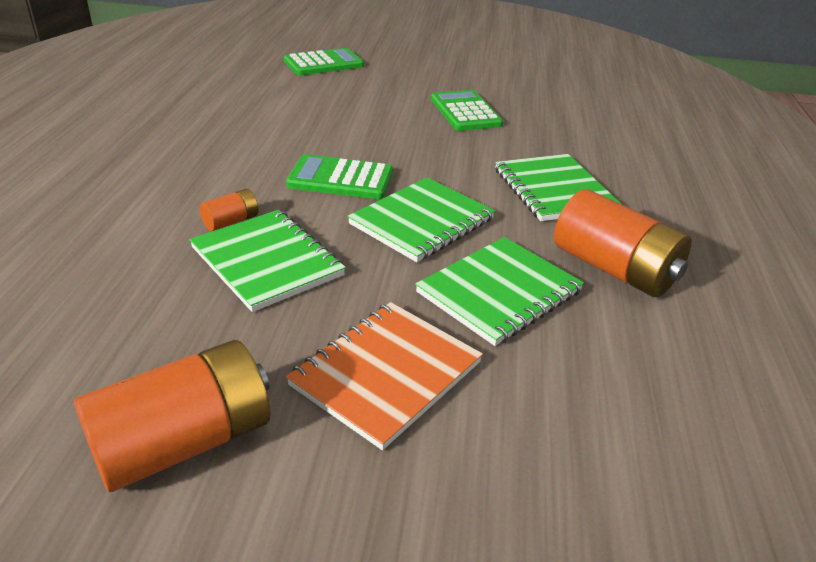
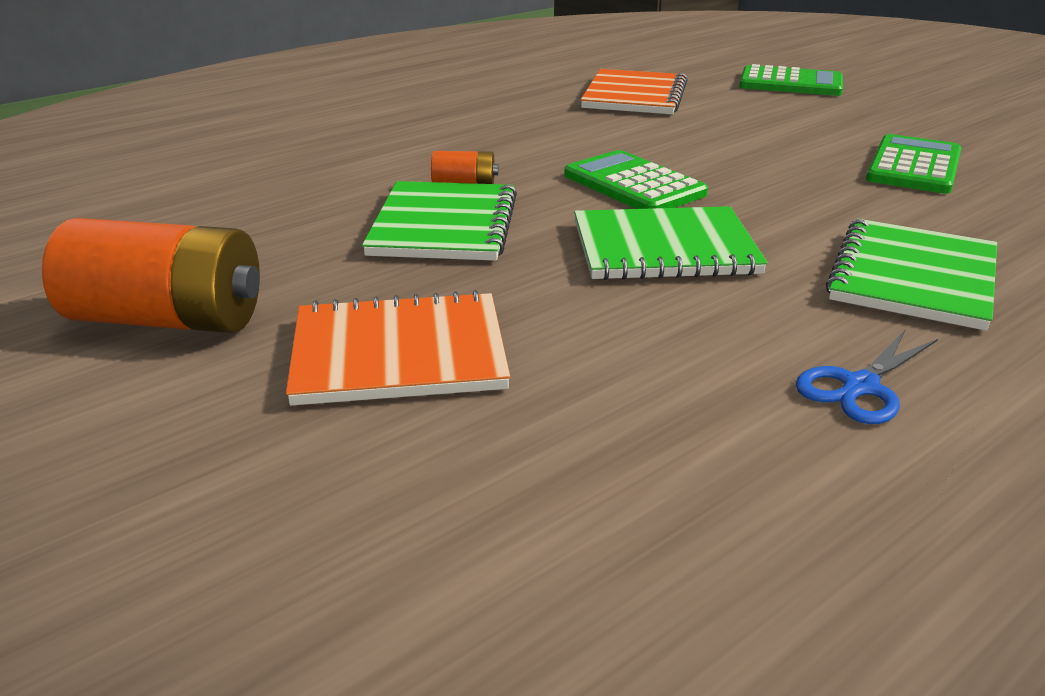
camera: 45 degrees right, 5 degrees down
(239, 101) = (634, 96): none -> orange notebook
(499, 292) = (646, 342): green notebook -> none
(614, 269) = (860, 386): orange battery -> blue scissors

